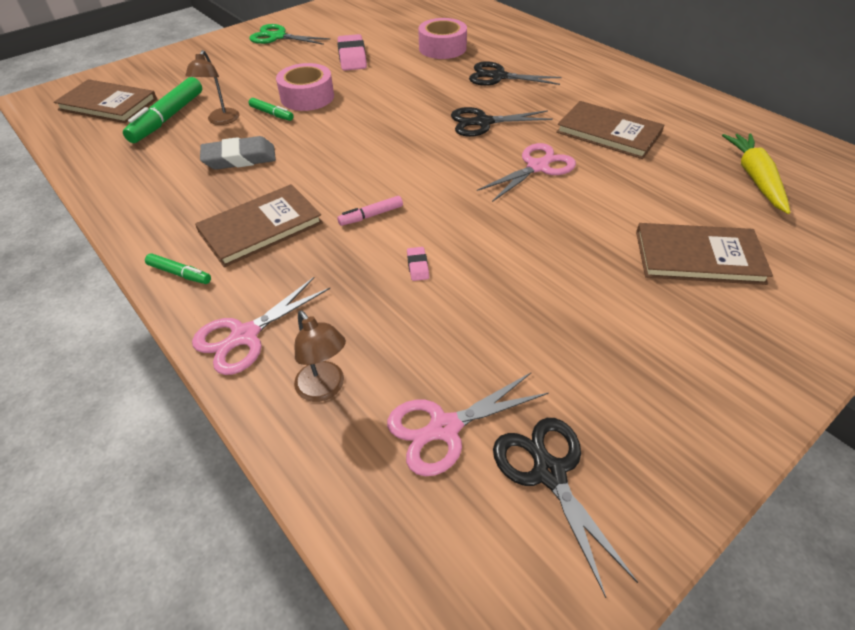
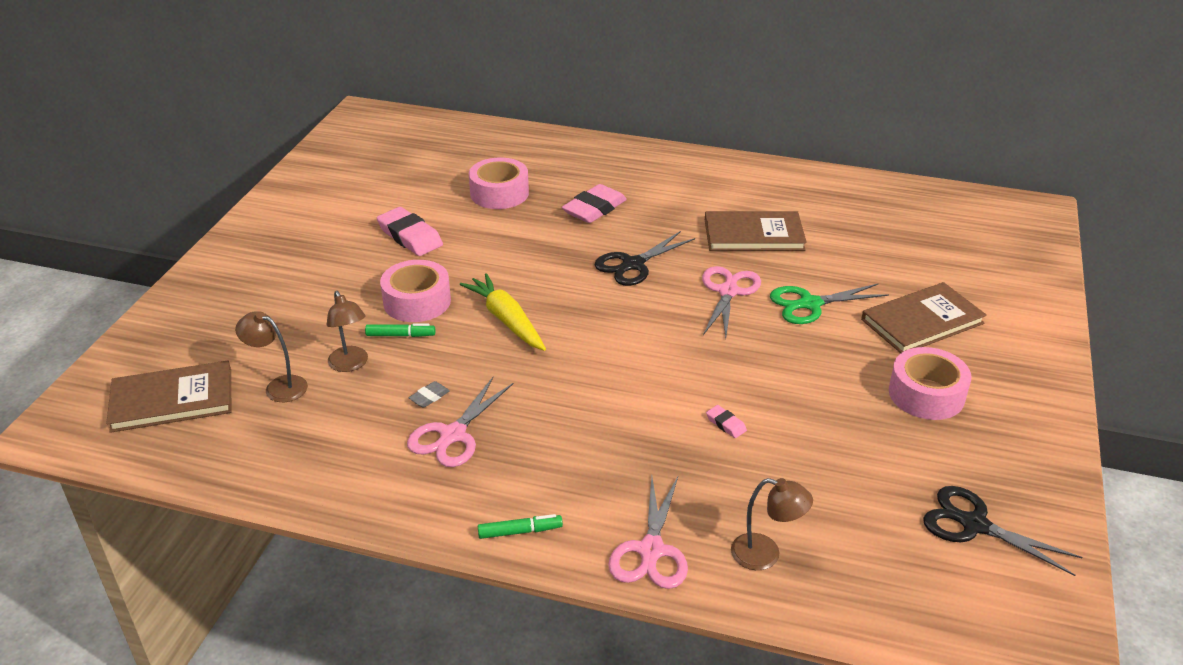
camera: 35 degrees left, 10 degrees down
(168, 118) = (279, 386): green marker -> brown lamp
(240, 158) = (429, 397): grey eraser -> grey eraser, size x0.47
(261, 228) = (544, 454): brown book -> none
(278, 37) = (283, 239): green scissors -> green scissors (810, 304)
(371, 215) = (634, 398): pink marker -> none
(445, 428) = (880, 534): pink scissors -> pink scissors (453, 435)
(498, 76) = (594, 209): black scissors -> pink eraser
(632, 323) = (926, 394): none -> pink tape
(754, 178) = (901, 236): yellow carrot -> yellow carrot (506, 320)

